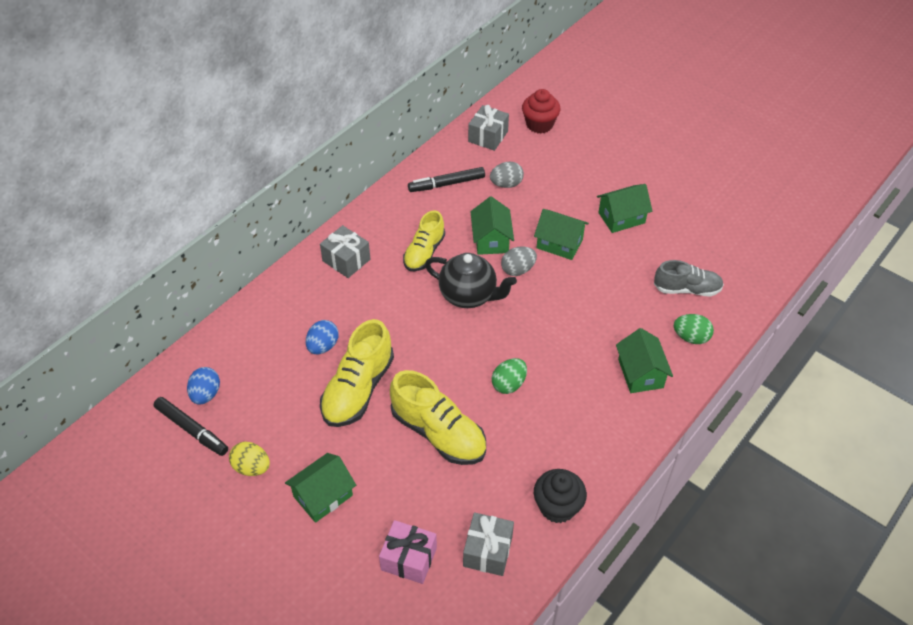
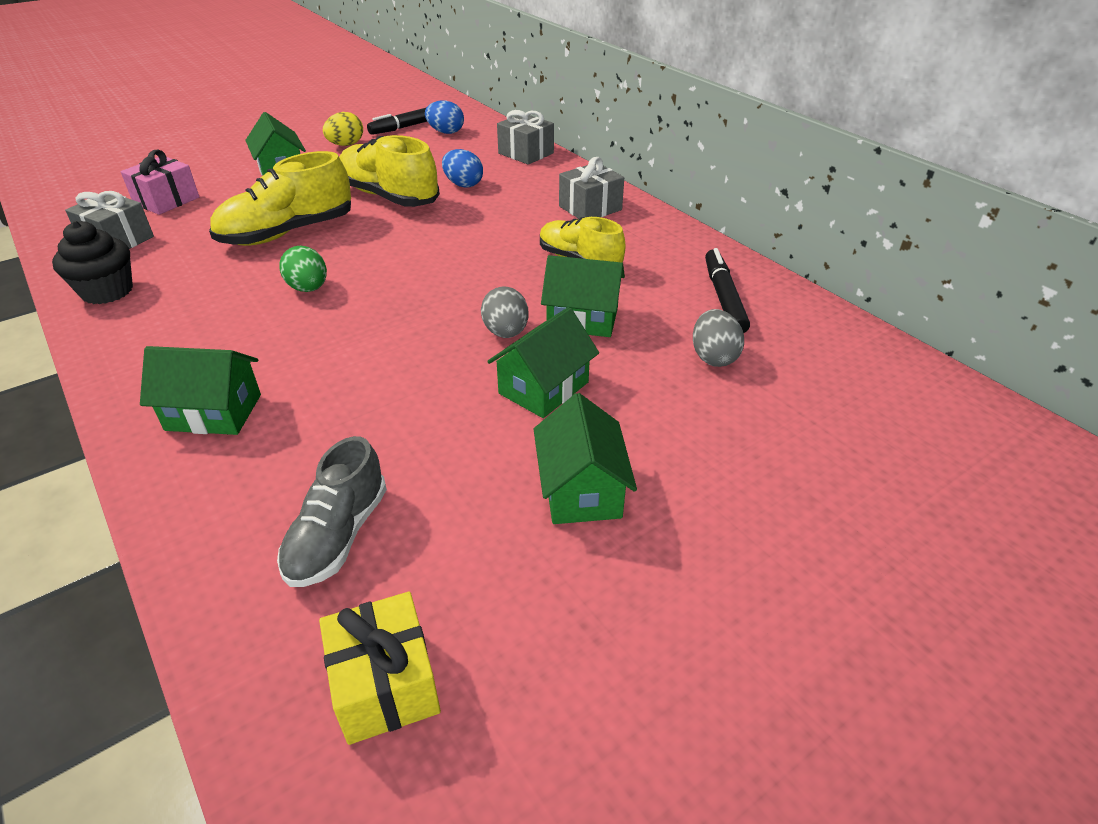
camera: 105 degrees right, 10 degrees down
(469, 295) = (480, 282): black teapot -> none
(488, 136) = (852, 359): grey gift -> grey gift (526, 153)
(539, 124) = (899, 435): red cupcake -> none
(691, 337) = (225, 501): green egg -> none
(737, 252) = (385, 684): none -> yellow gift

